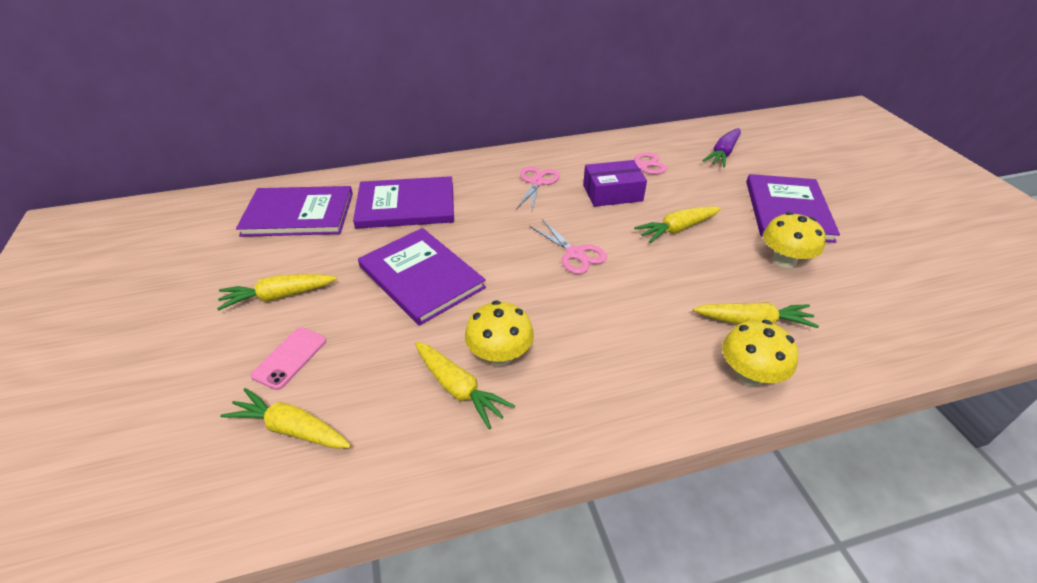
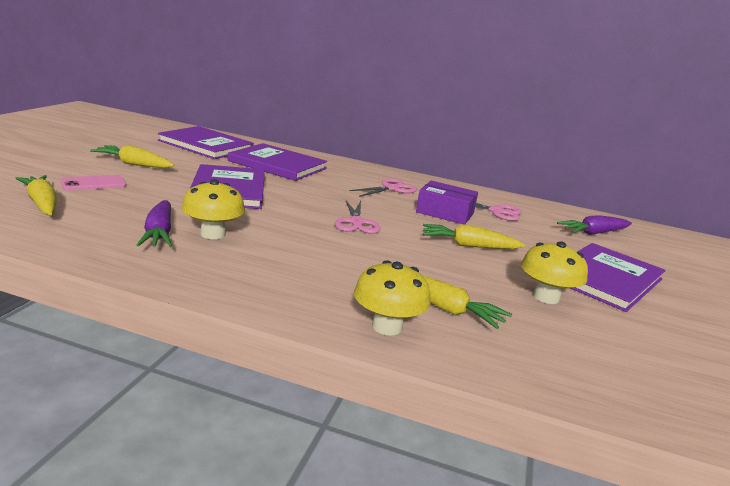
camera: 30 degrees right, 20 degrees down
(458, 389) = (159, 233): yellow carrot -> purple carrot

